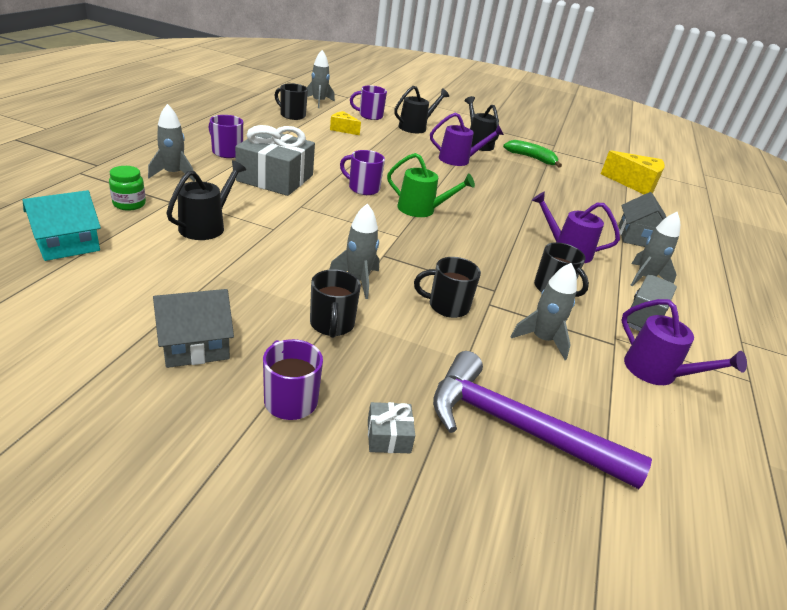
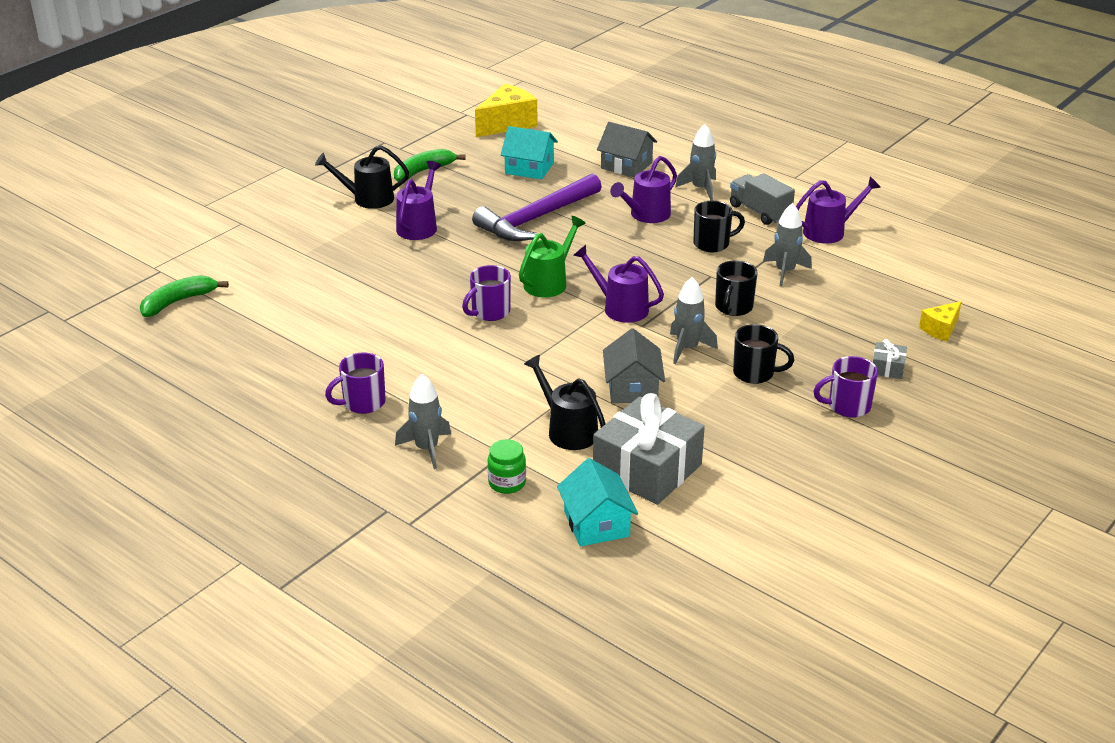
camera: 65 degrees left, 0 degrees up
(195, 345) = (777, 447): grey house -> grey house (632, 388)
(275, 178) = (451, 372): grey gift -> grey gift (647, 469)
(292, 115) = (232, 334): black mug -> none
(318, 102) = (178, 302): grey rocket -> green banana
(343, 129) = (298, 297): yellow cheese -> yellow cheese (940, 329)
(370, 116) = (248, 265): purple mug -> none
(405, 243) = (620, 308): none -> purple watering can
(415, 127) = (302, 235): black watering can -> none
(517, 428) = (883, 311): purple hammer -> purple hammer (536, 219)
(581, 195) = (529, 168): none -> turquoise house

